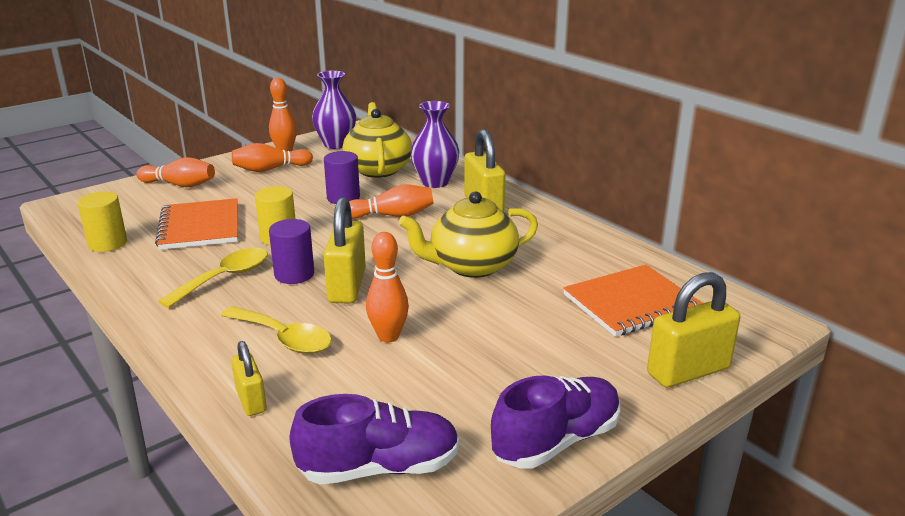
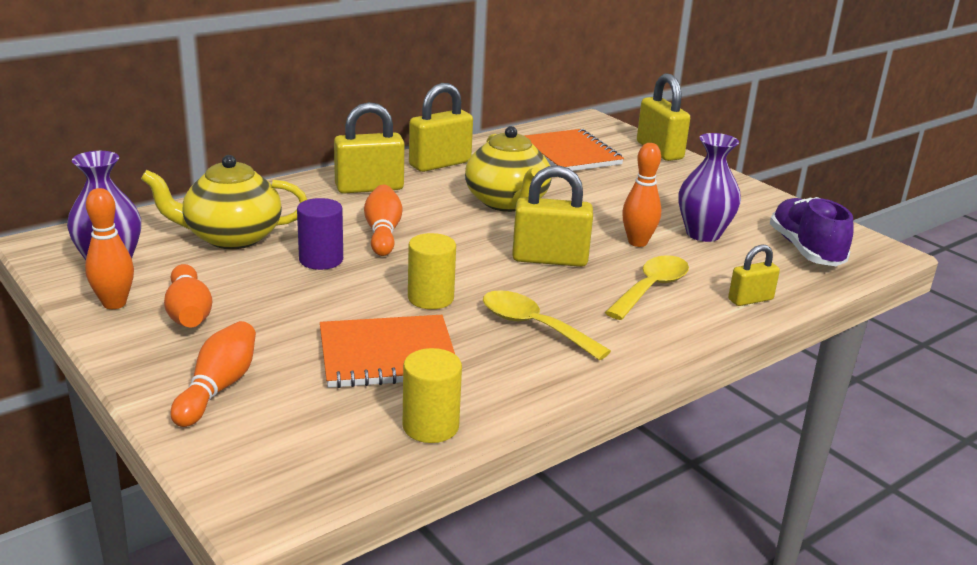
camera: 90 degrees left, 0 degrees up
(294, 274) = (525, 286): purple cylinder -> none
(435, 182) = (292, 207): purple vase -> purple vase (703, 234)
(555, 232) = (440, 164): none -> yellow padlock
(556, 441) = (751, 195): purple shoe -> none

